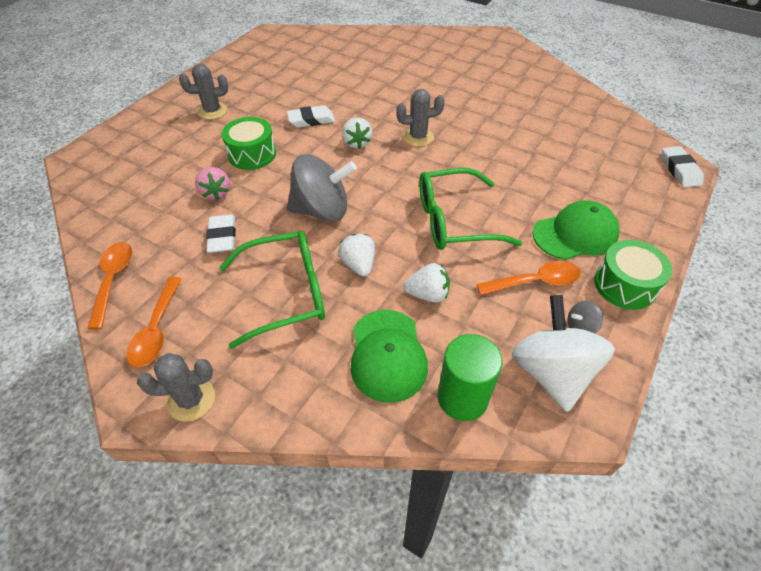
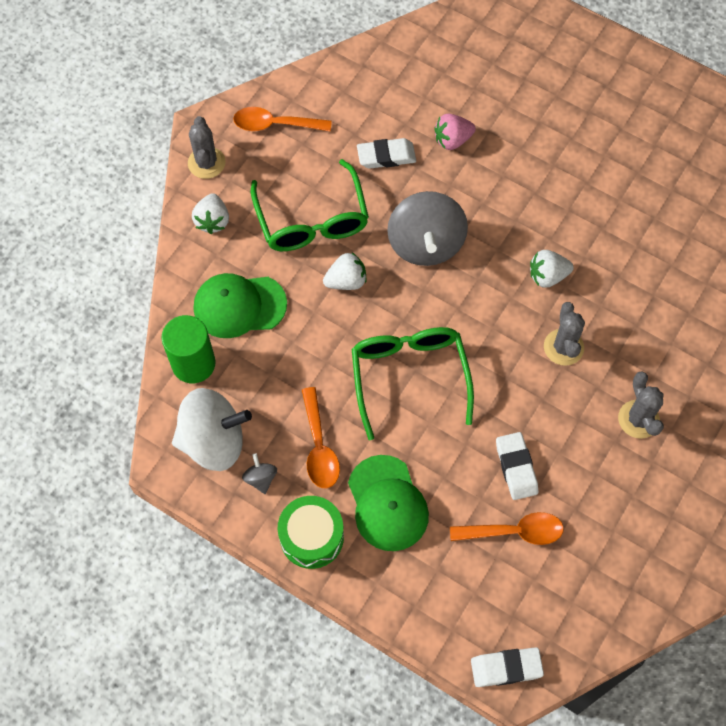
camera: 90 degrees right, 15 degrees up
(113, 280) = (332, 78): orange spoon -> orange spoon (514, 532)
(212, 111) = (606, 111): grey cactus -> grey cactus (638, 419)
(252, 154) = (521, 165): green drum -> none
(311, 120) = (593, 222): white eraser -> white eraser (516, 467)
(427, 294) = (306, 343): white strawberry -> white strawberry (212, 221)

